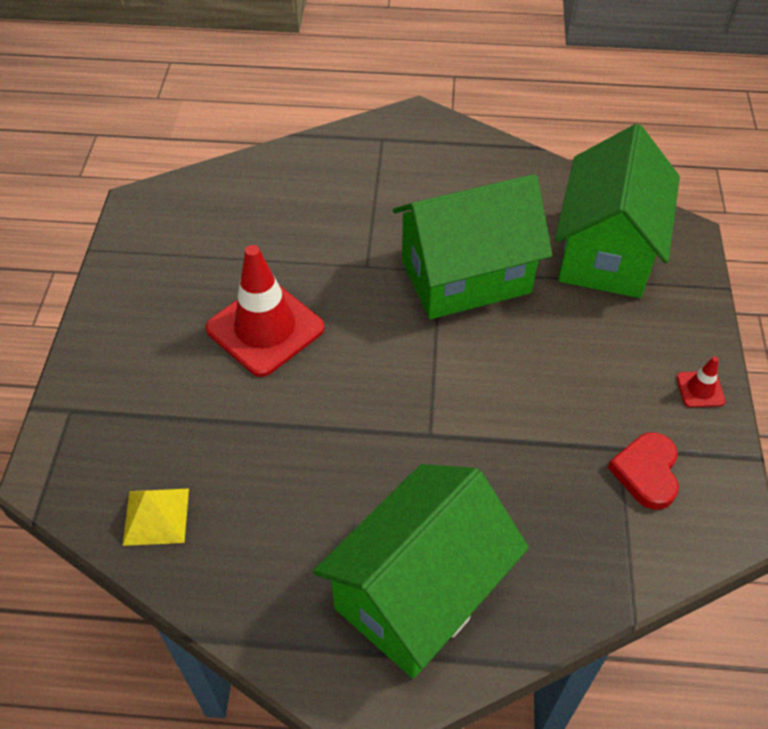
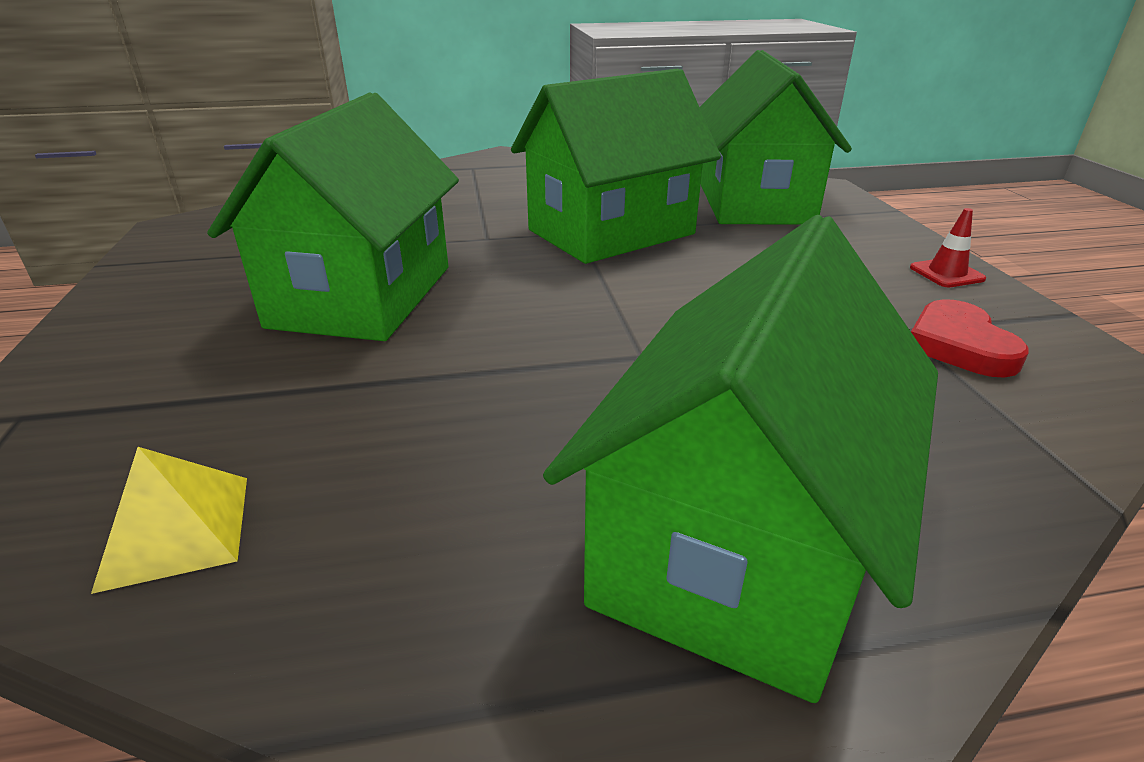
camera: 15 degrees left, 20 degrees down
(265, 328) = (362, 296): red traffic cone -> green house

